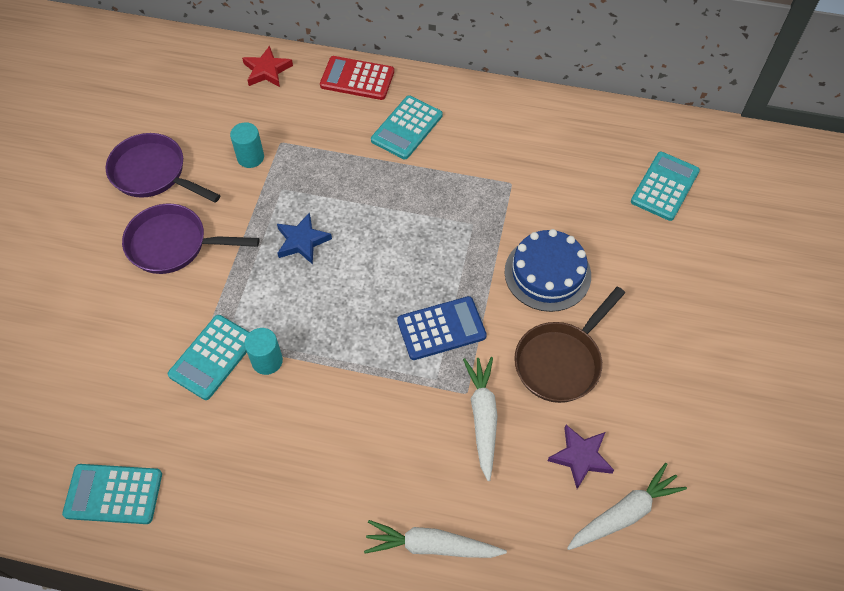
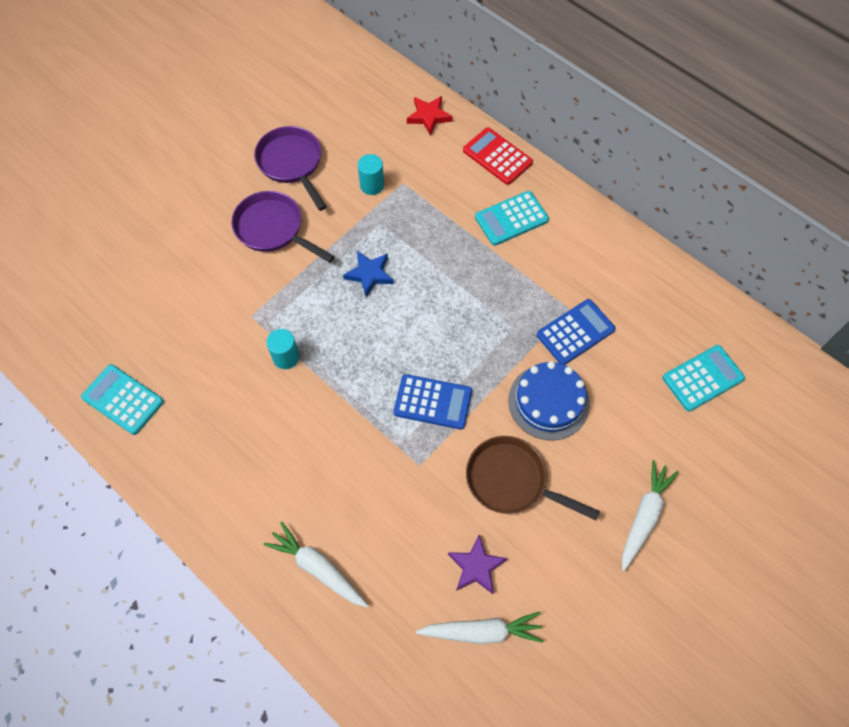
camera: 30 degrees right, 5 degrees up
(213, 357) = (249, 333): turquoise calculator -> none
(482, 417) = (419, 491): white carrot -> white carrot (644, 516)
(530, 200) = (575, 332): none -> blue calculator
(561, 361) = (511, 481): brown pan -> brown pan turned 45 degrees clockwise

